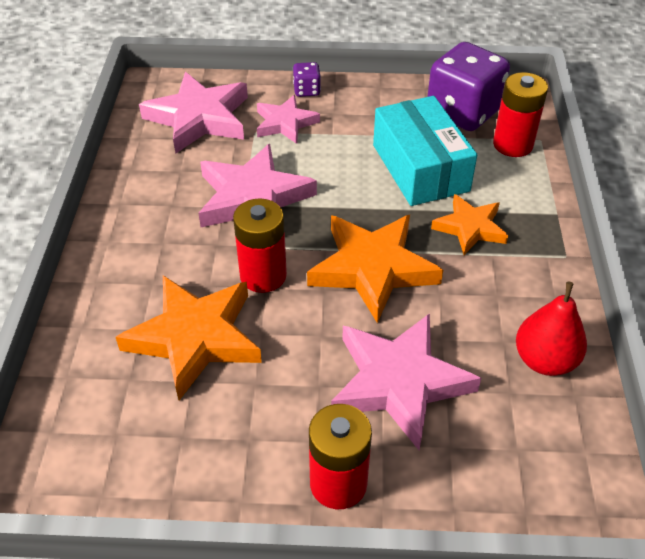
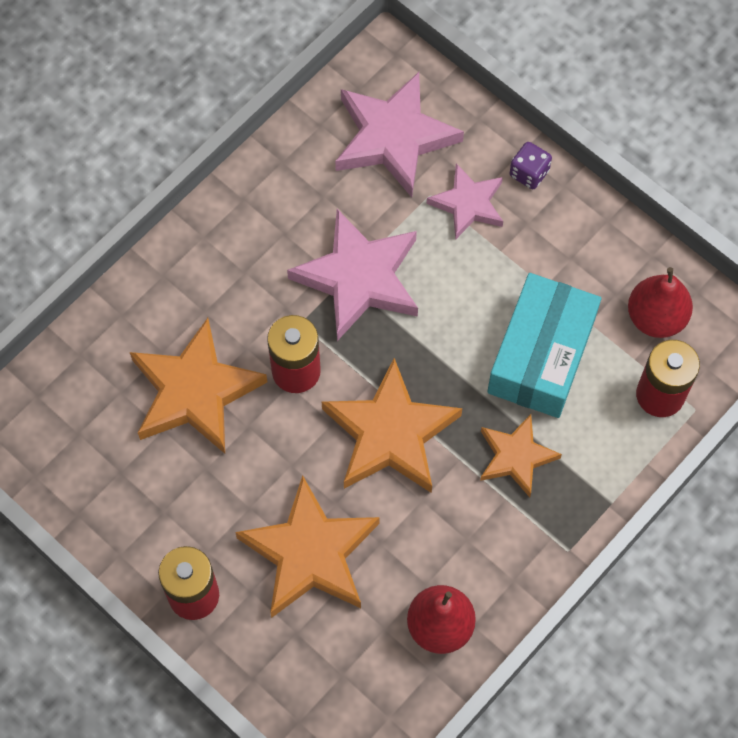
camera: 40 degrees right, 20 degrees up
(399, 382) = (310, 553): pink star -> orange star
(463, 112) = (656, 317): purple dice -> red pear

